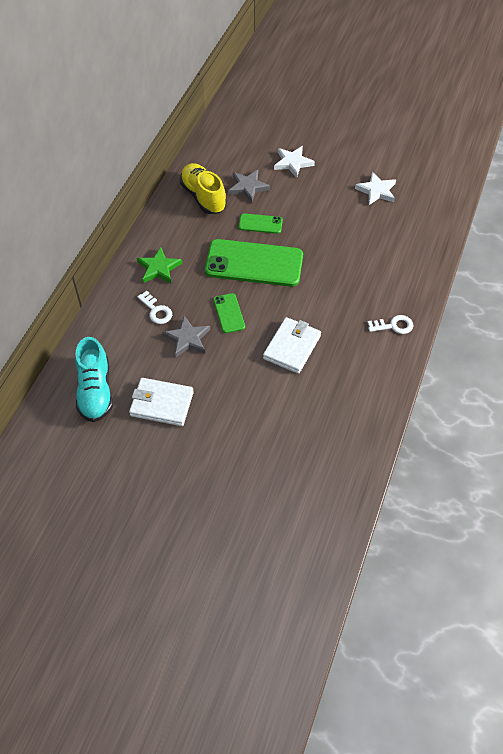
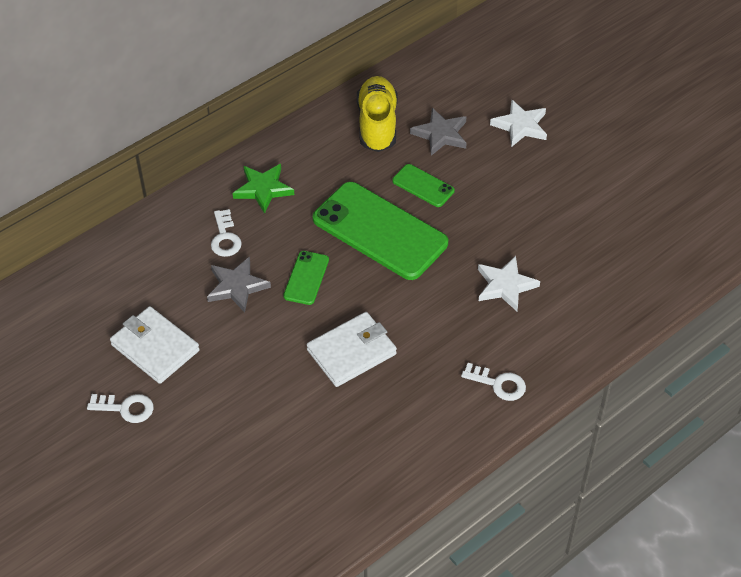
camera: 30 degrees right, 5 degrees down
(95, 391) = (94, 299): turquoise shoe -> none
(171, 453) = (126, 408): none -> white key
(376, 191) = (605, 205): white star -> white star (505, 285)

